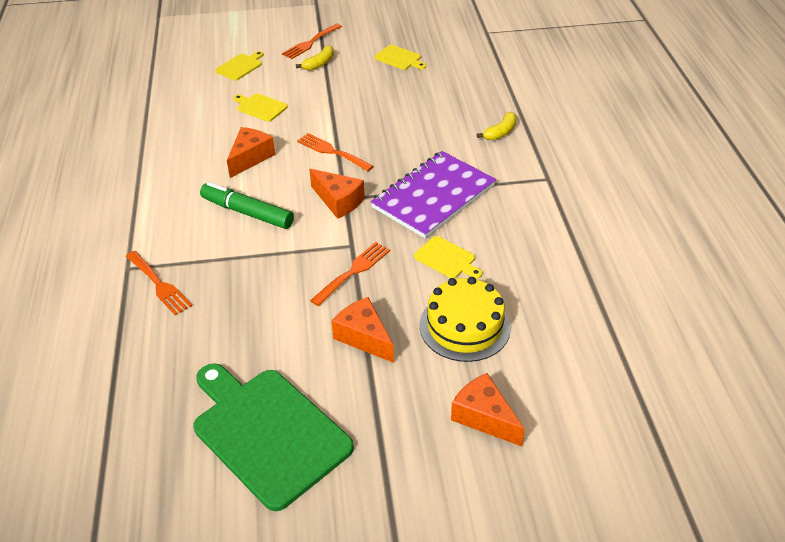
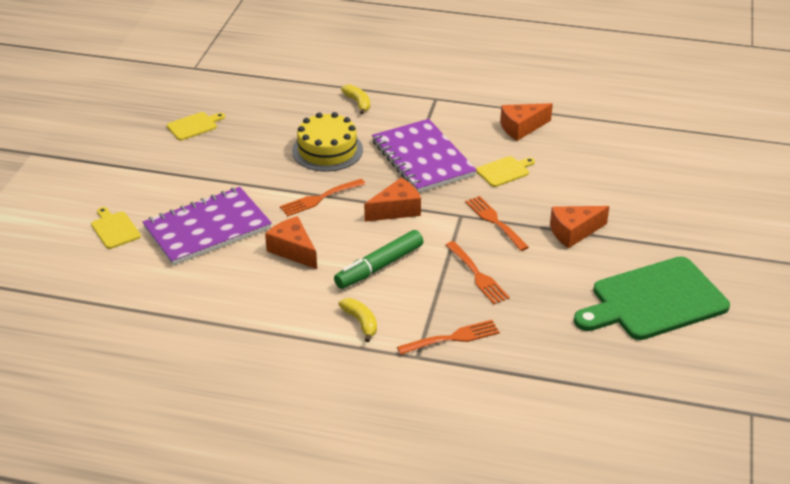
camera: 70 degrees left, 5 degrees down
(260, 107) = (207, 228): yellow cutting board -> purple notebook
(310, 43) = (111, 173): orange fork -> orange fork (477, 275)
(319, 64) = (158, 175): yellow banana -> yellow banana (361, 322)
(464, 326) = (583, 182): yellow cake -> yellow cake (327, 150)
(484, 417) = (674, 196): orange cheese -> orange cheese (521, 128)

